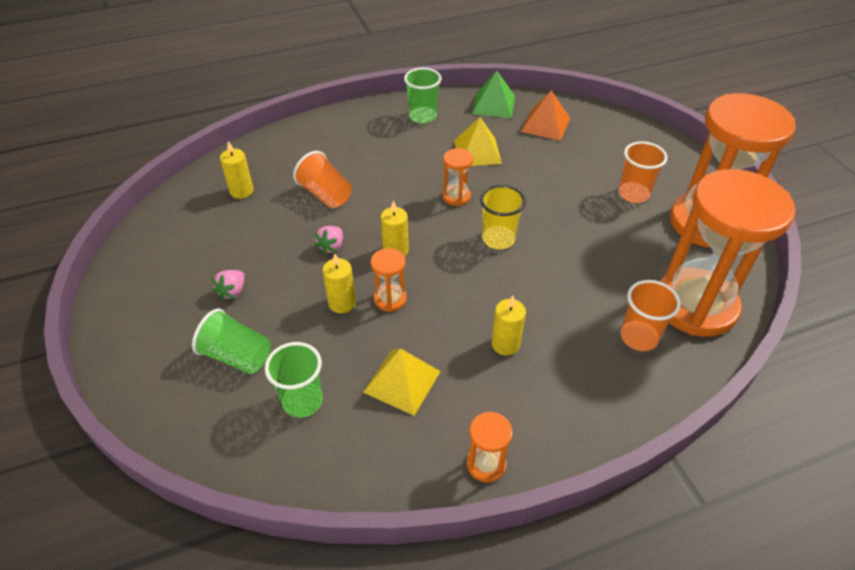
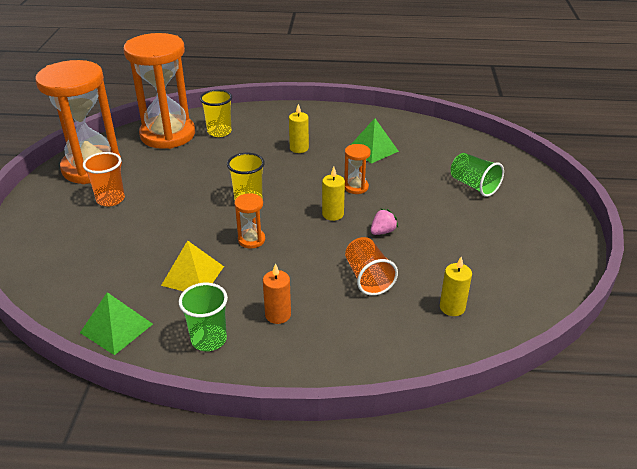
camera: 155 degrees left, 10 degrees down
(232, 291) = (472, 222): pink strawberry -> none
(302, 401) = (436, 156): green cup -> none
(342, 303) = (391, 194): yellow candle -> none
(385, 145) = (278, 315): none -> orange candle
(402, 381) = (373, 149): yellow pyramid -> green pyramid
(486, 464) = (349, 114): orange hourglass -> none
(545, 124) = (95, 283): orange pyramid -> none
(639, 337) = (219, 132): orange cup -> yellow cup

